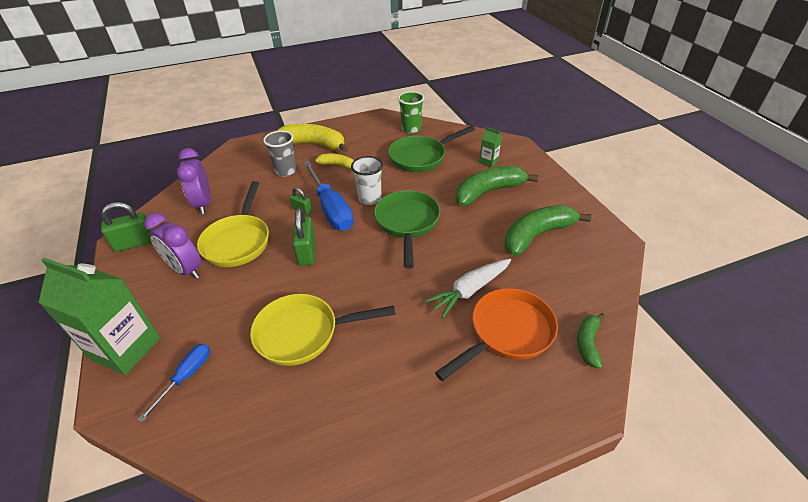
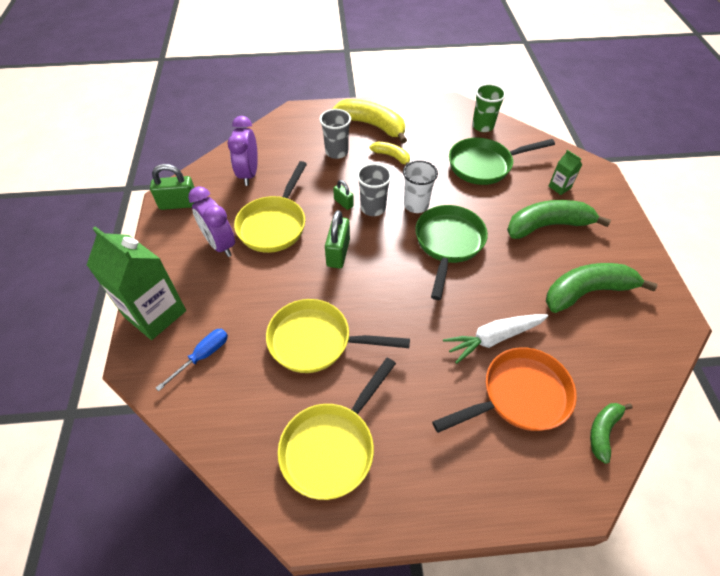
camera: 15 degrees right, 10 degrees up
(331, 209) = (373, 208): blue screwdriver -> grey cup
(343, 426) = (332, 446): none -> yellow pan

